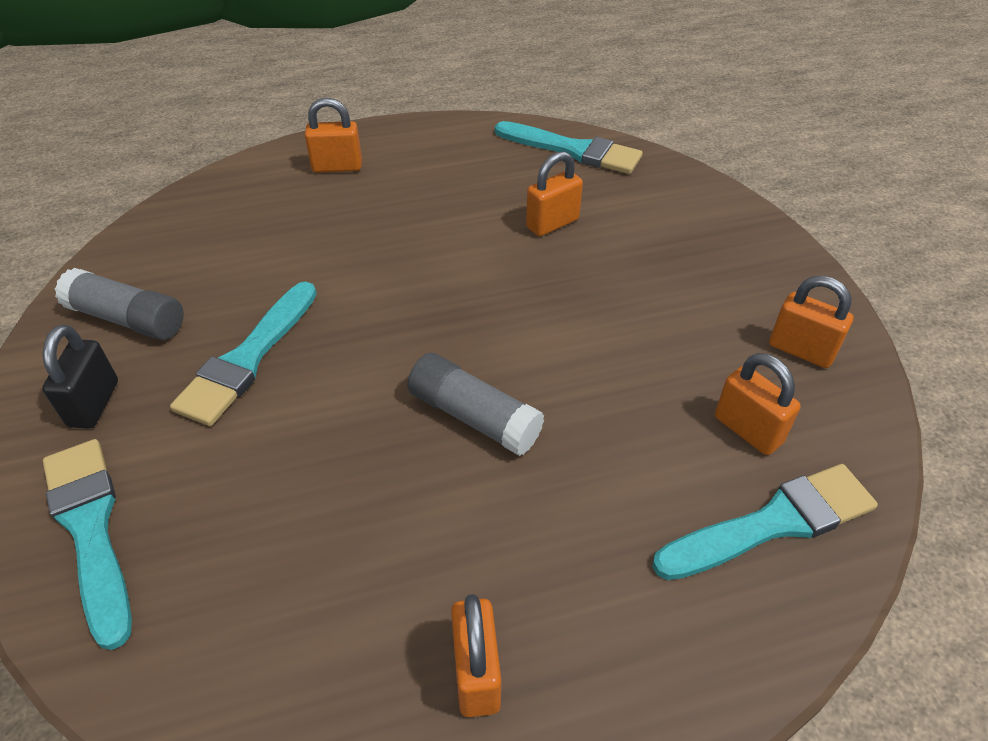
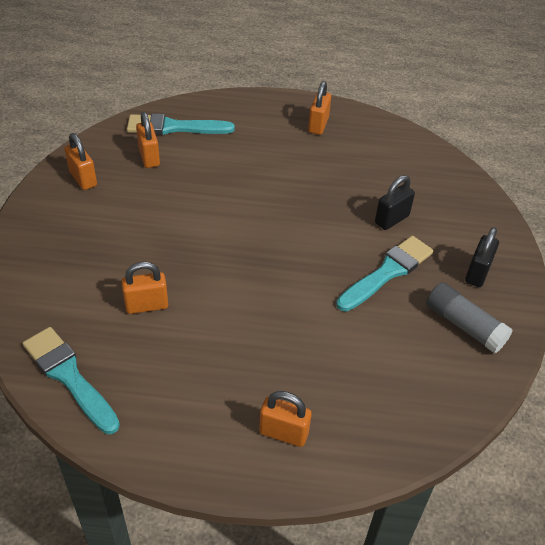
camera: 160 degrees left, 0 degrees up
(90, 529) = (469, 212): turquoise brush -> none
(251, 457) = (391, 219): none -> black padlock
(473, 416) = (274, 202): grey glue stick -> none

